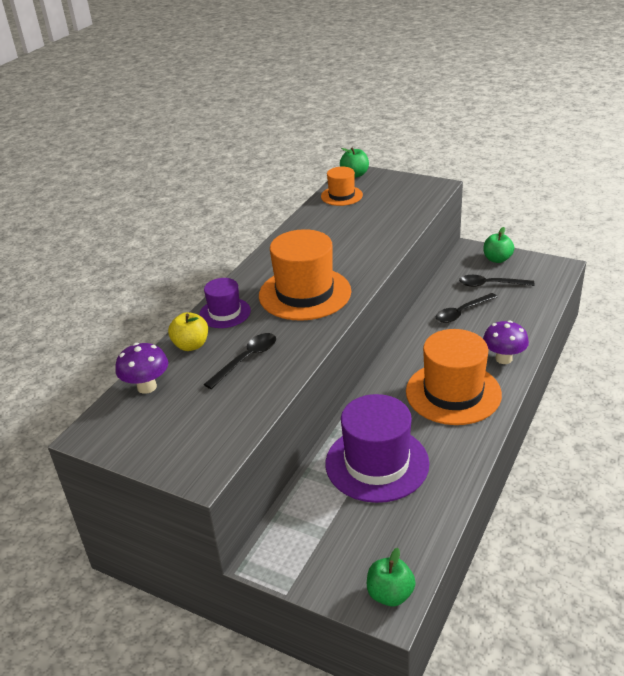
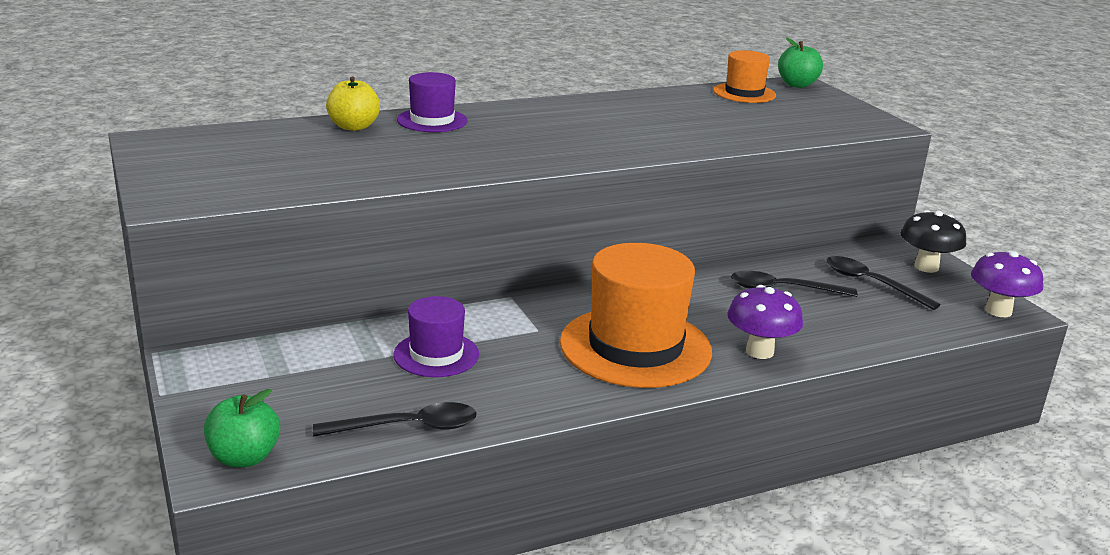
camera: 35 degrees right, 10 degrees down
(147, 387) = (257, 134): purple mushroom -> purple mushroom (998, 311)
(246, 359) = (378, 155): black spoon -> black spoon (408, 427)
(305, 293) = (539, 139): orange hat -> none
(377, 463) = (436, 354): purple hat -> purple hat, size x0.54
(497, 259) = (926, 267): green apple -> black mushroom

